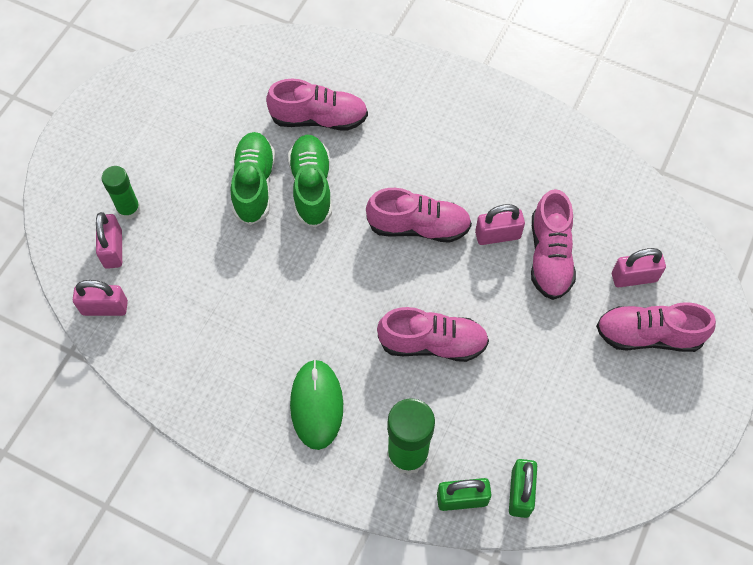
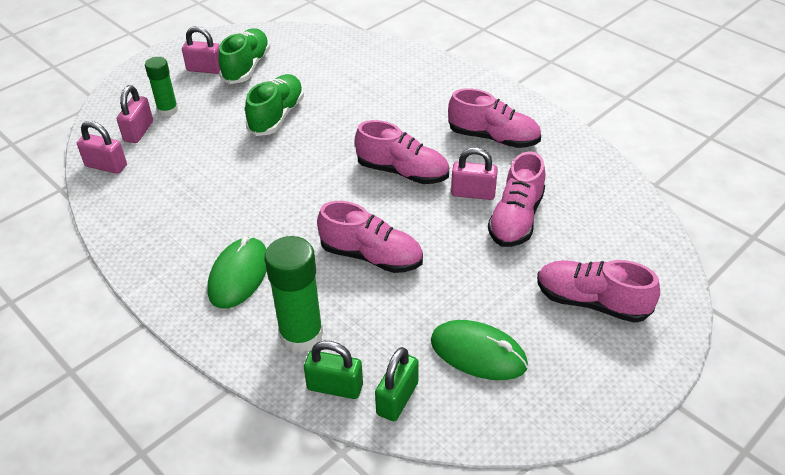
camera: 20 degrees right, 20 degrees down
(311, 187) = (324, 127): green shoe -> green shoe (246, 67)
(319, 118) = (355, 87): pink shoe -> pink shoe (493, 138)
(570, 422) = (478, 353): none -> green mouse
(634, 277) = (595, 253): pink padlock -> pink padlock (205, 69)

